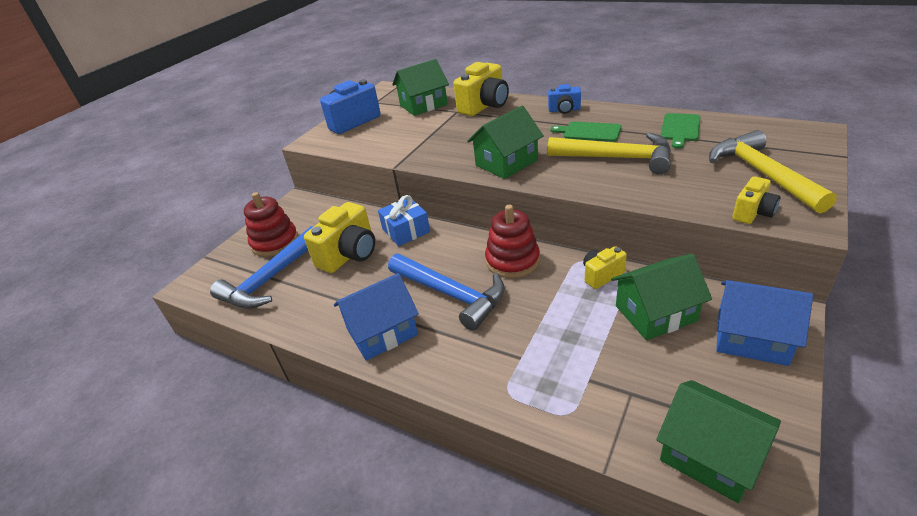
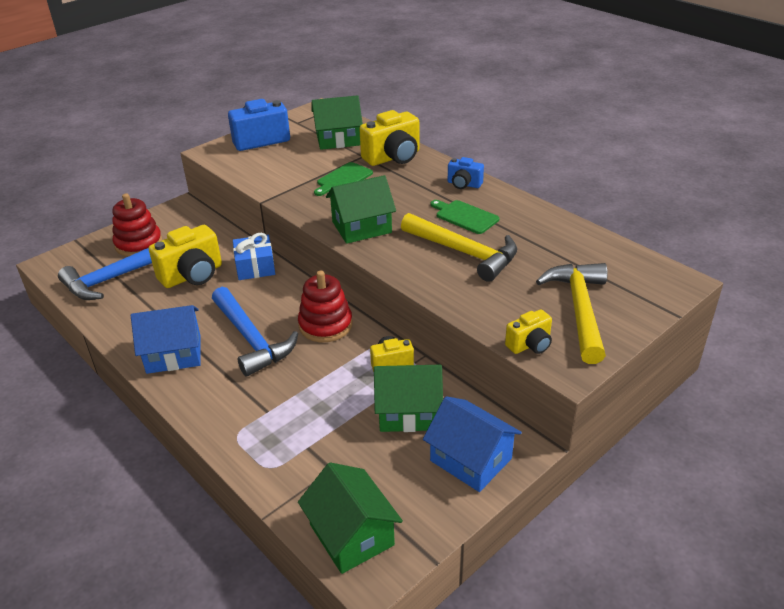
camera: 15 degrees right, 0 degrees up
(680, 129) = (553, 239): green cutting board -> green cutting board (343, 179)

